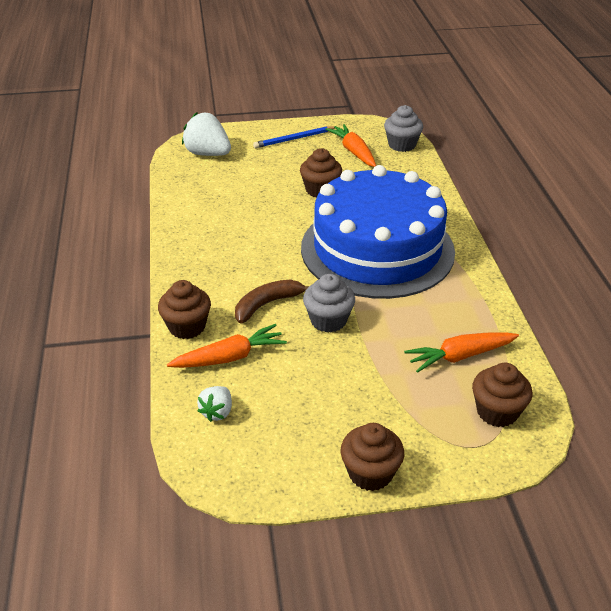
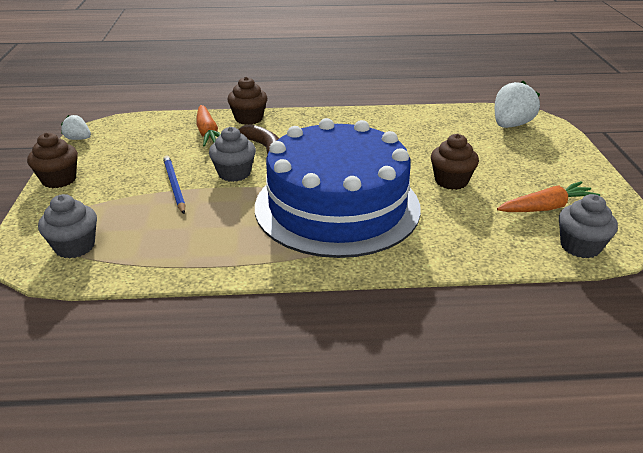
camera: 95 degrees right, 5 degrees down
(217, 412) = (155, 128): white strawberry -> white strawberry (78, 139)
(294, 139) = (562, 170): blue pencil -> blue pencil (174, 186)
(460, 356) = (155, 236): orange carrot -> none
(497, 412) = (75, 246): brown cupcake -> grey cupcake

